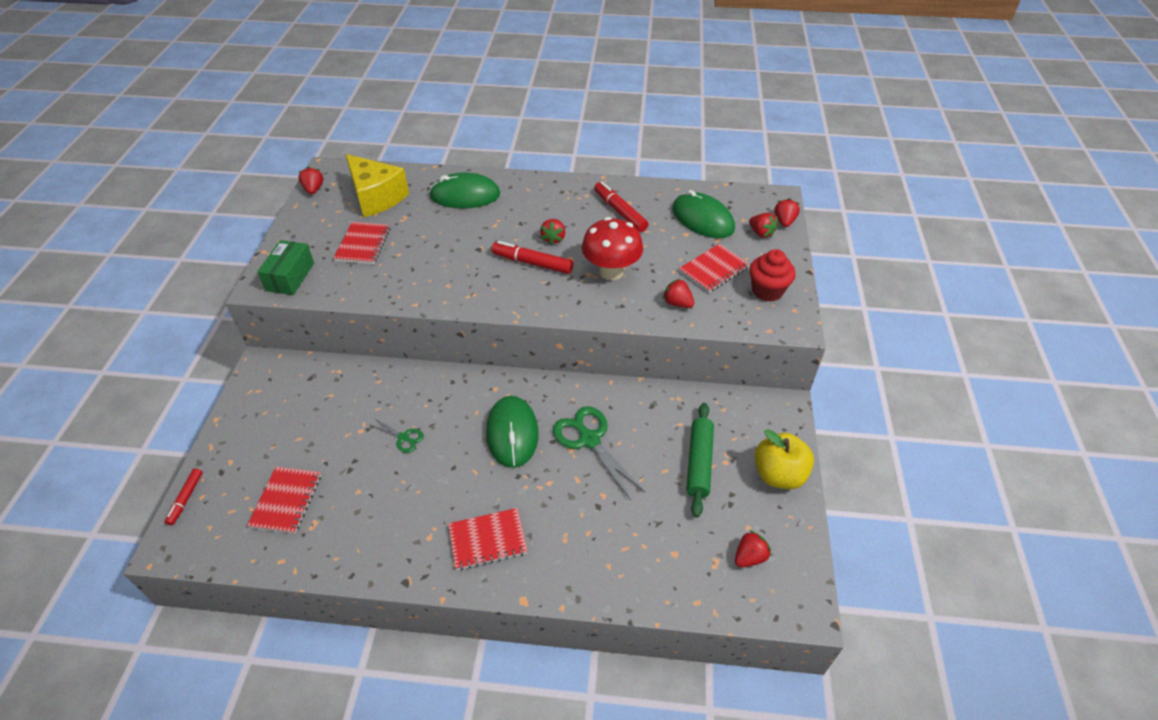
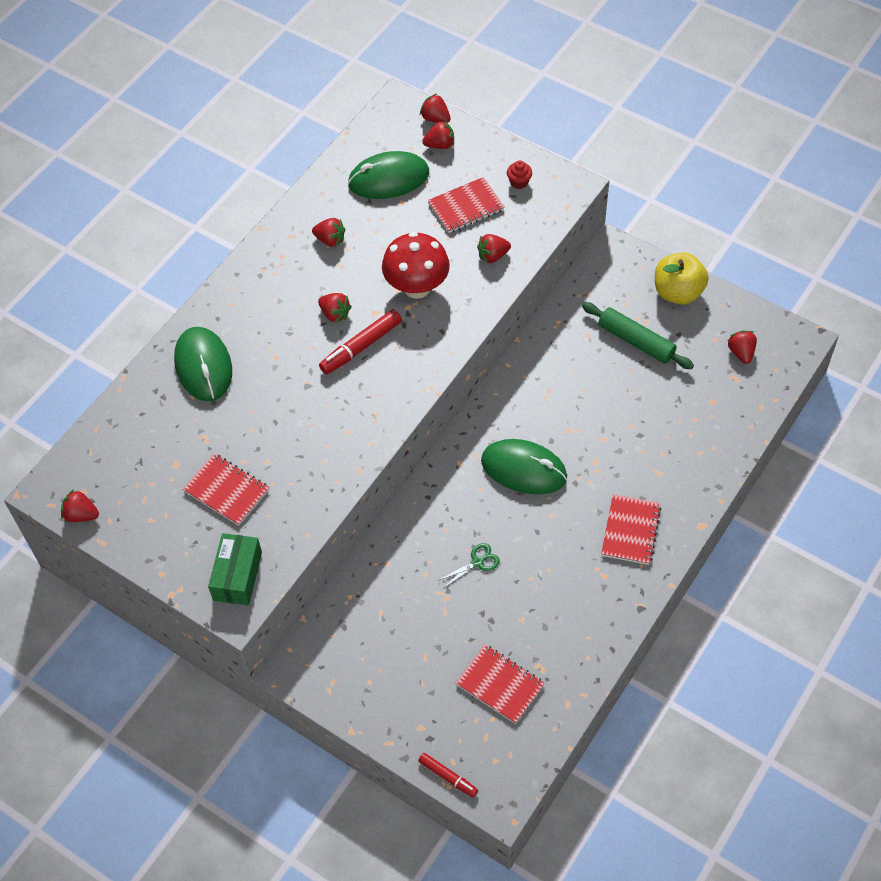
camera: 60 degrees left, 10 degrees up
(290, 277) = (237, 576): green box -> green box turned 60 degrees clockwise
(376, 197) = (144, 454): yellow cheese -> none
(465, 195) = (203, 366): green mouse -> green mouse turned 45 degrees counterclockwise
(589, 439) = (565, 411): green scissors -> none
(620, 212) = (330, 240): red marker -> red strawberry
(713, 269) = (466, 207): red notebook -> red notebook turned 75 degrees clockwise
(767, 291) = (519, 182): red cupcake -> red cupcake, size x0.56

